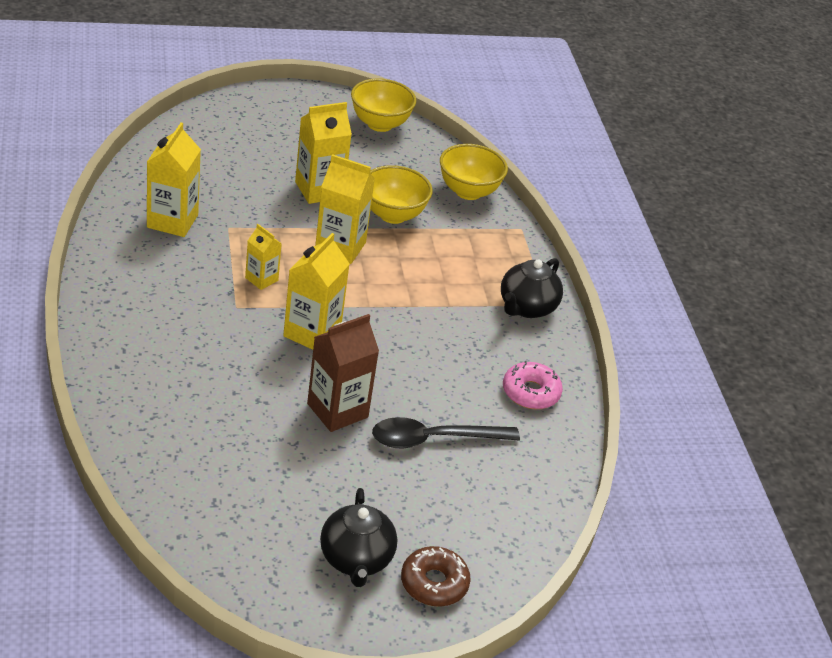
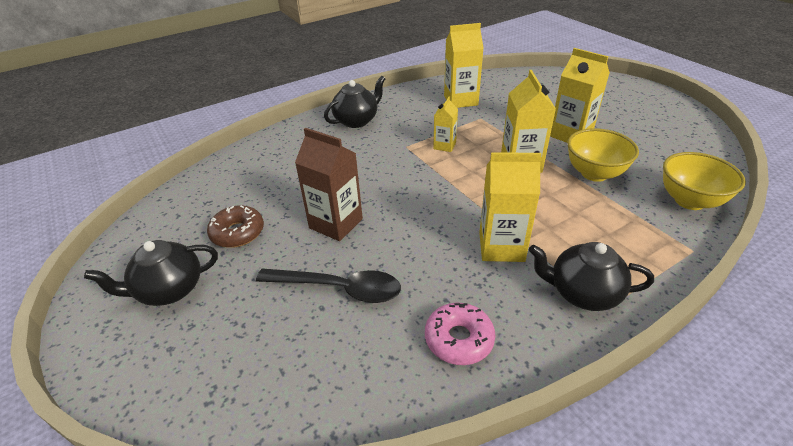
camera: 75 degrees right, 0 degrees up
(137, 321) = (357, 121): none -> black teapot
(312, 333) = (411, 183): yellow carton -> yellow carton (501, 246)
(380, 124) = (691, 132): yellow bowl -> none
(433, 439) = (339, 289): black spoon -> black spoon turned 135 degrees clockwise
(434, 583) = (152, 352): brown donut -> brown donut (237, 233)

